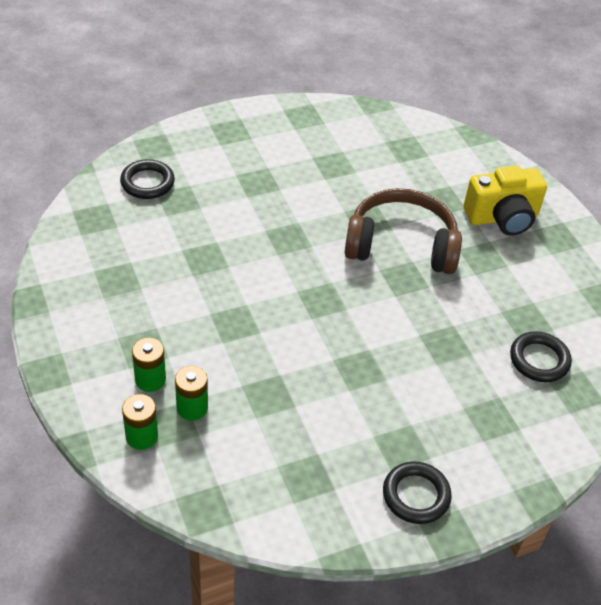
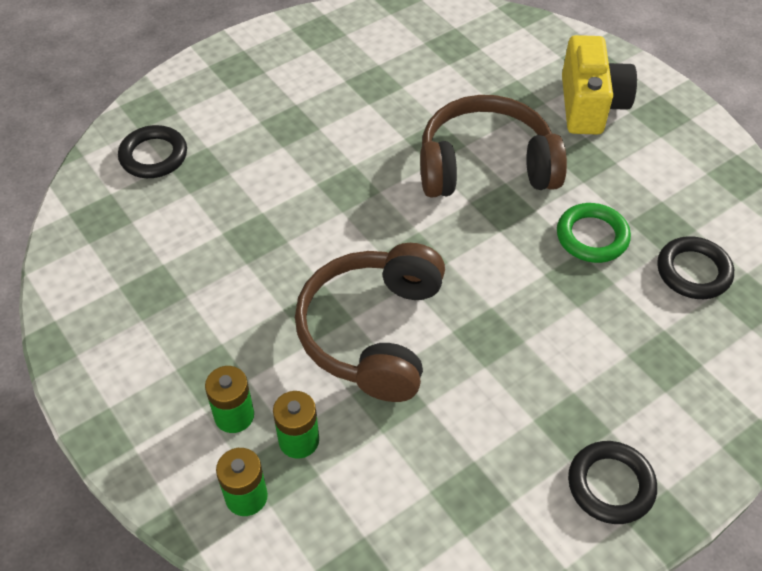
camera: 10 degrees left, 5 degrees up
(272, 346) = (373, 332): none -> brown headphones
(467, 316) = (592, 236): none -> green ring
(502, 218) = (590, 105): yellow camera -> yellow camera turned 60 degrees counterclockwise

